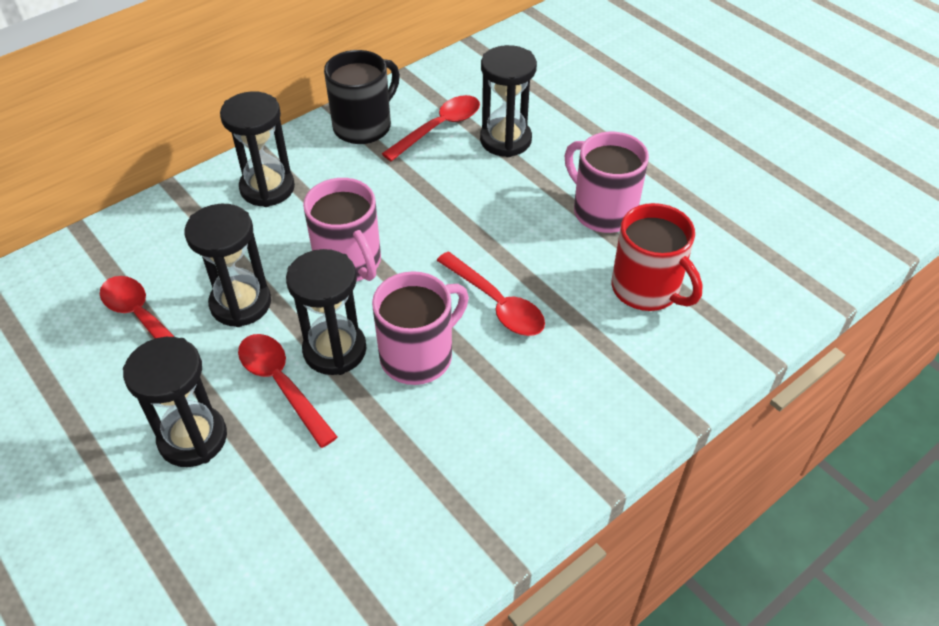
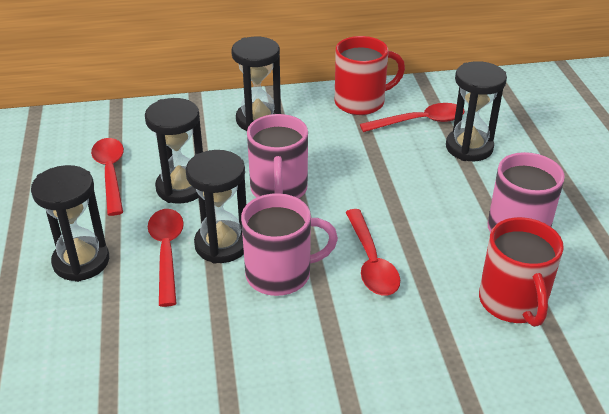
camera: 30 degrees right, 10 degrees down
(364, 126) = (361, 102): black mug -> red mug

